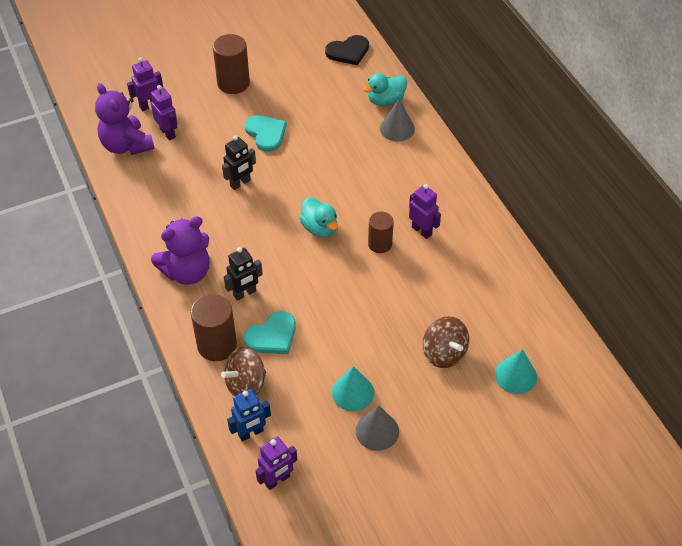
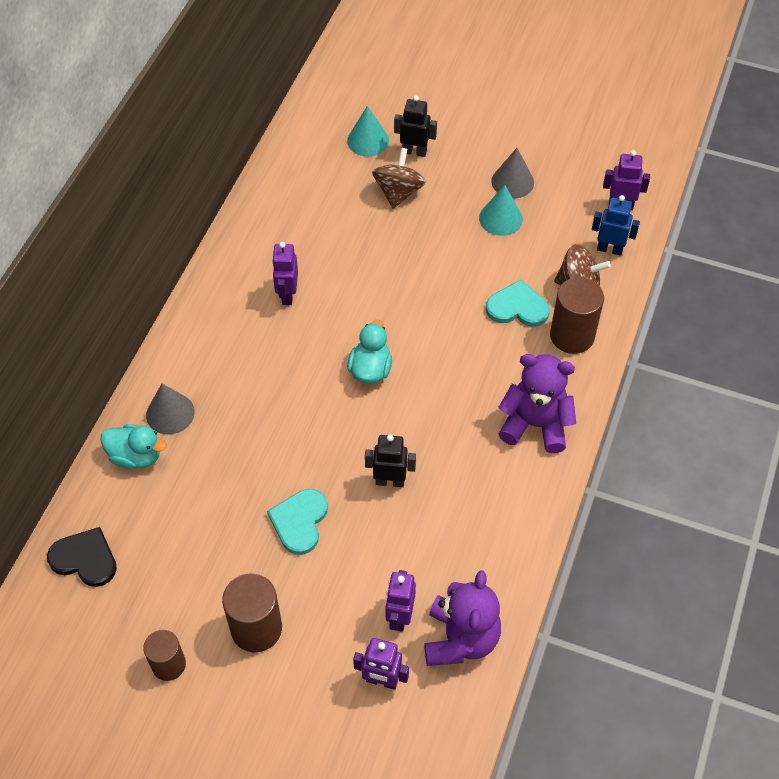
camera: 135 degrees left, 5 degrees up
(245, 293) = (503, 362): black robot -> black robot (414, 151)
(380, 244) = (337, 312): brown cylinder -> brown cylinder (168, 664)

